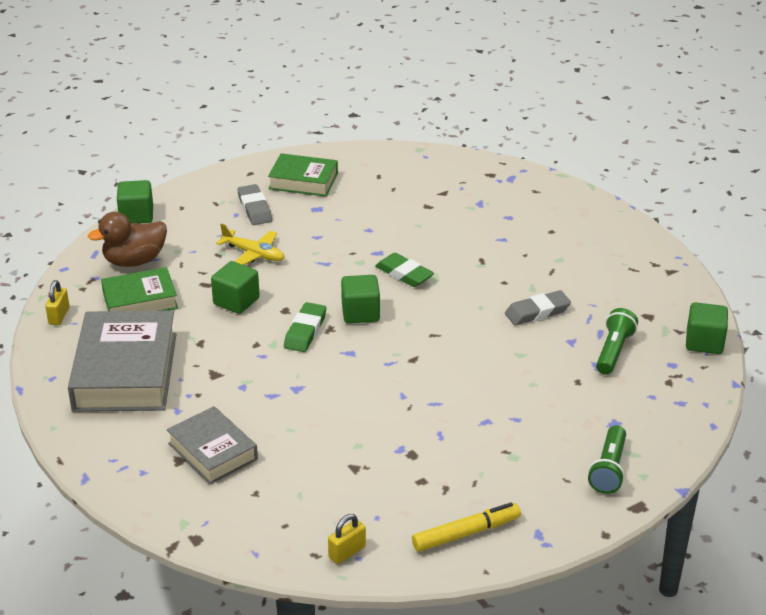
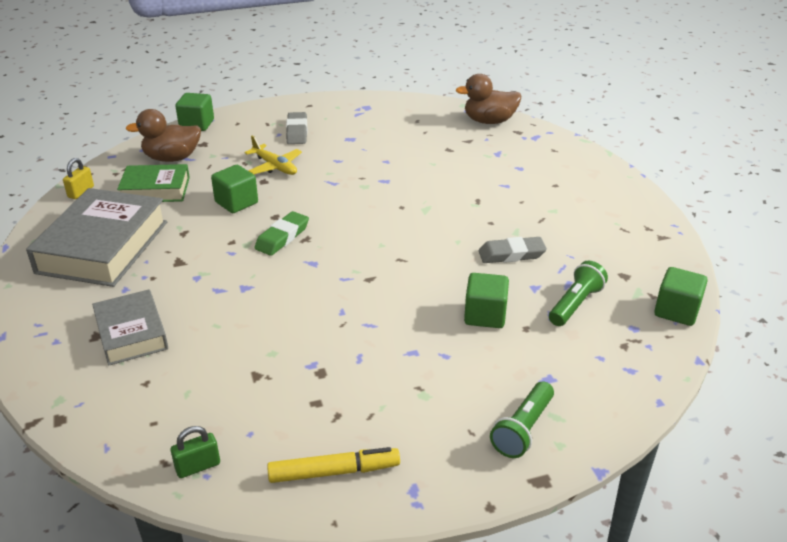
camera: 15 degrees right, 0 degrees up
(303, 181) = (350, 116): green book -> none
(347, 552) = (198, 466): yellow padlock -> green padlock
(360, 313) = (341, 229): green cube -> green cube (485, 315)
(404, 274) = (399, 202): green eraser -> none
(455, 166) = (489, 121): none -> brown duck

